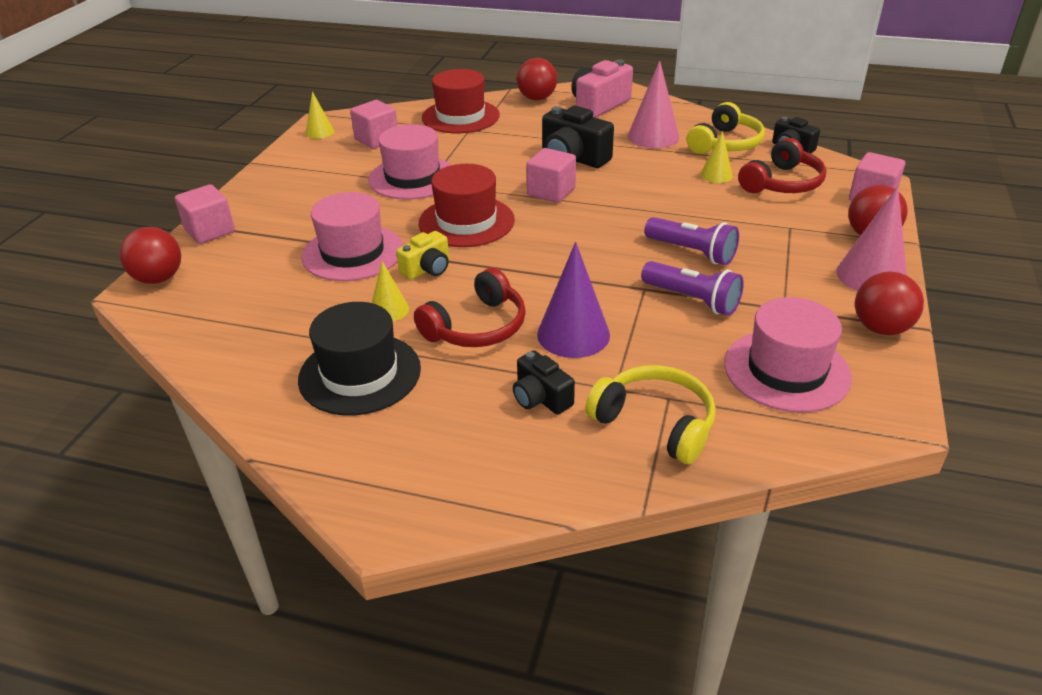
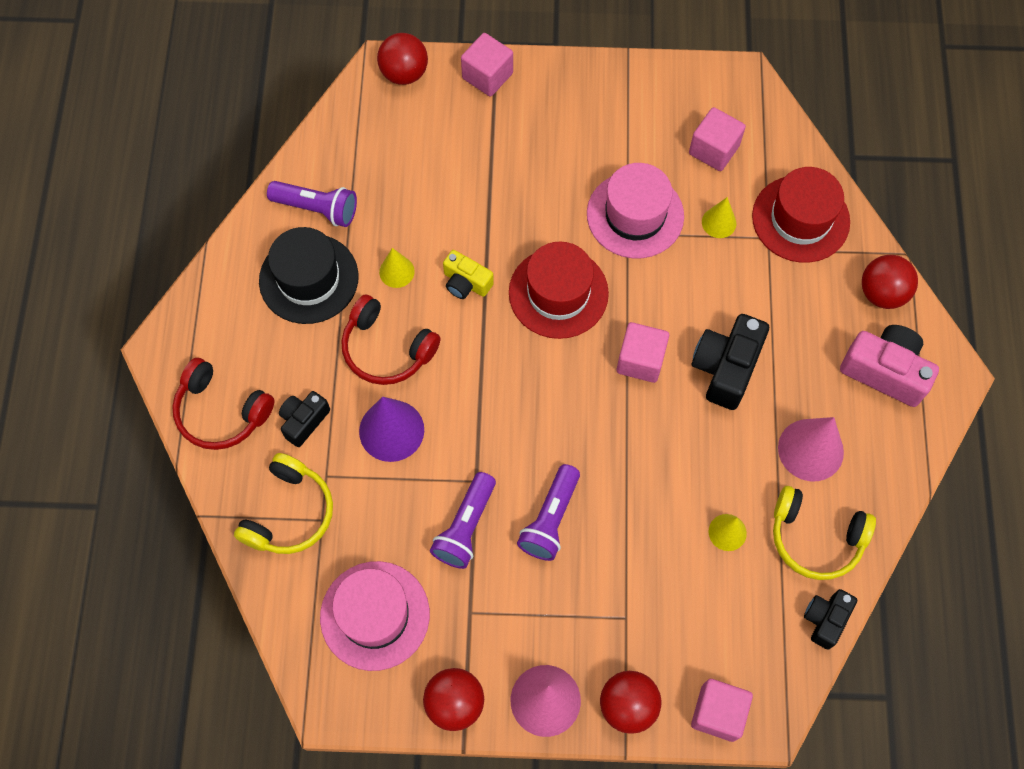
camera: 75 degrees right, 30 degrees up
(274, 357) = (317, 209): none -> purple flashlight
(319, 132) = (715, 86): yellow cone -> yellow cone (719, 222)
(352, 253) = (478, 210): pink hat -> none
(782, 183) = (727, 608): red headphones -> red headphones (221, 412)

